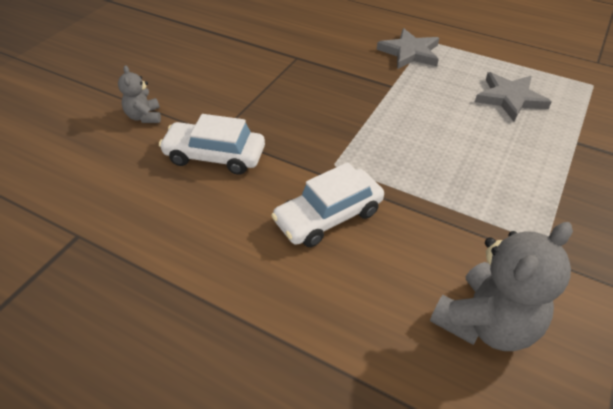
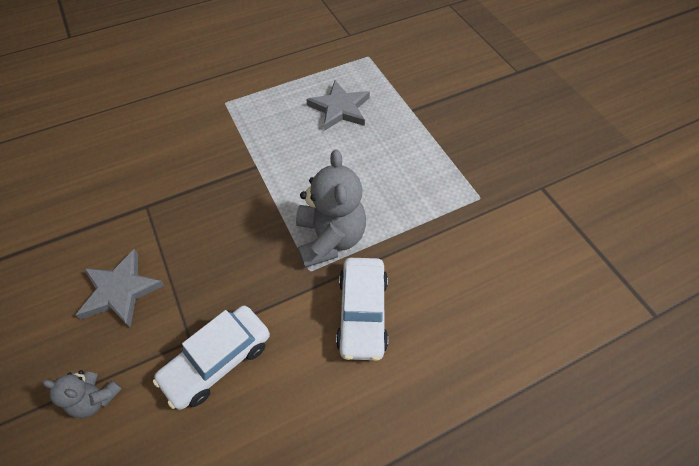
camera: 55 degrees left, 10 degrees up
(410, 52) = (228, 124): grey star -> grey star (120, 291)
(486, 323) = (519, 281): grey teddy bear -> grey teddy bear (330, 239)

